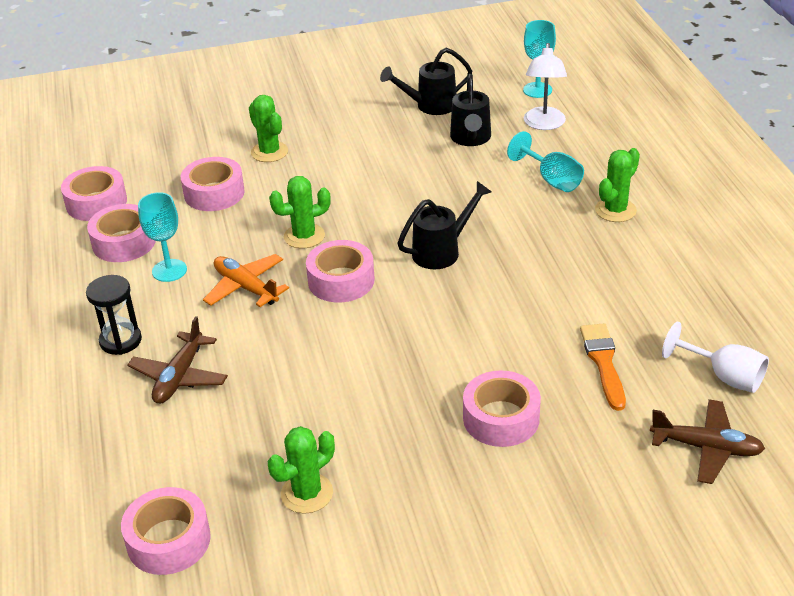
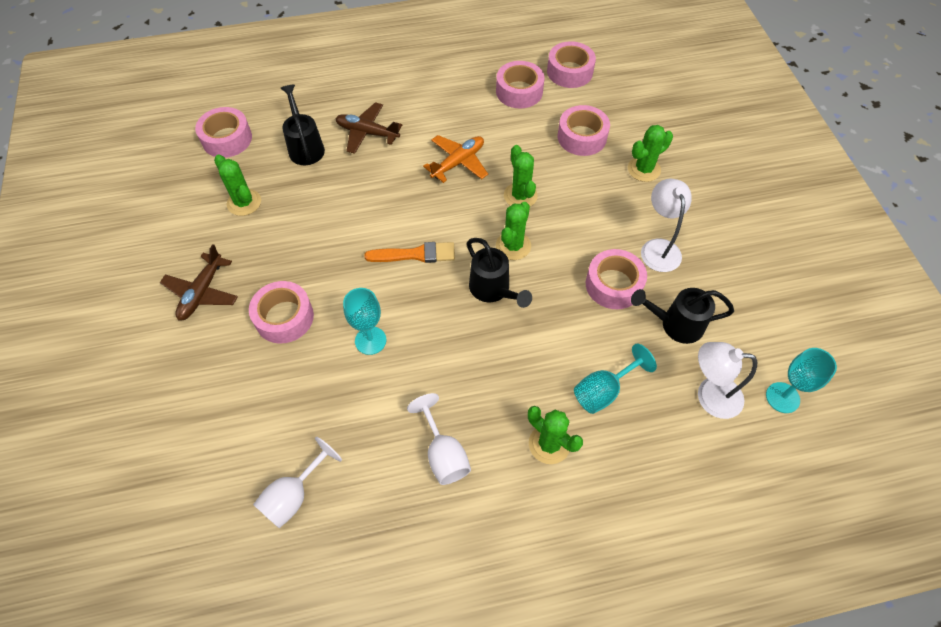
camera: 90 degrees right, 20 degrees up
(120, 341) = (409, 101): black hourglass -> none
(169, 270) = (483, 118): turquoise goblet -> turquoise goblet (370, 340)
(341, 280) = (460, 220): pink tape -> pink tape (613, 285)
(378, 146) = (658, 248): none -> white lamp
(379, 239) = (513, 246): none -> green cactus
(430, 106) = (736, 293): black watering can -> black watering can (305, 147)
(603, 363) = (330, 398): orange brush -> orange brush (415, 254)
(645, 275) = (443, 454): none -> white goblet
(706, 448) = (216, 461): brown plane -> brown plane (202, 292)

